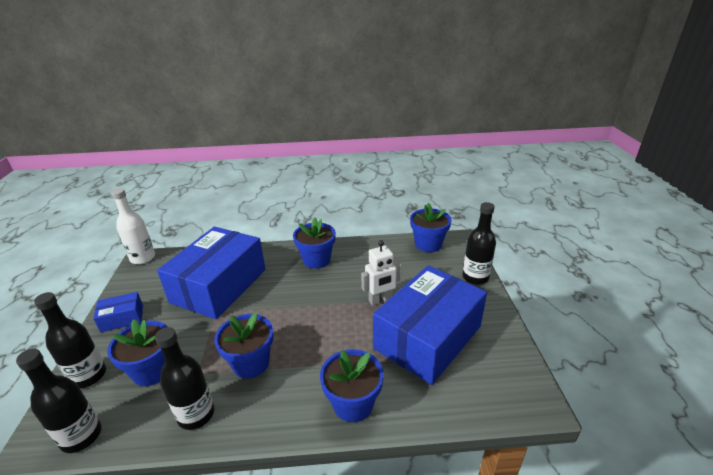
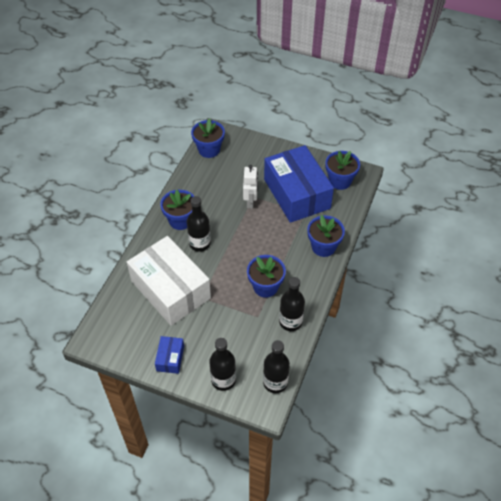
camera: 65 degrees left, 20 degrees up
(143, 258) = (88, 339): white bottle -> none
(152, 370) = (240, 342): blue flower pot -> blue flower pot (340, 181)
(219, 285) = (170, 289): blue box -> white box
(475, 277) = (261, 145): black bottle -> black bottle (200, 244)

